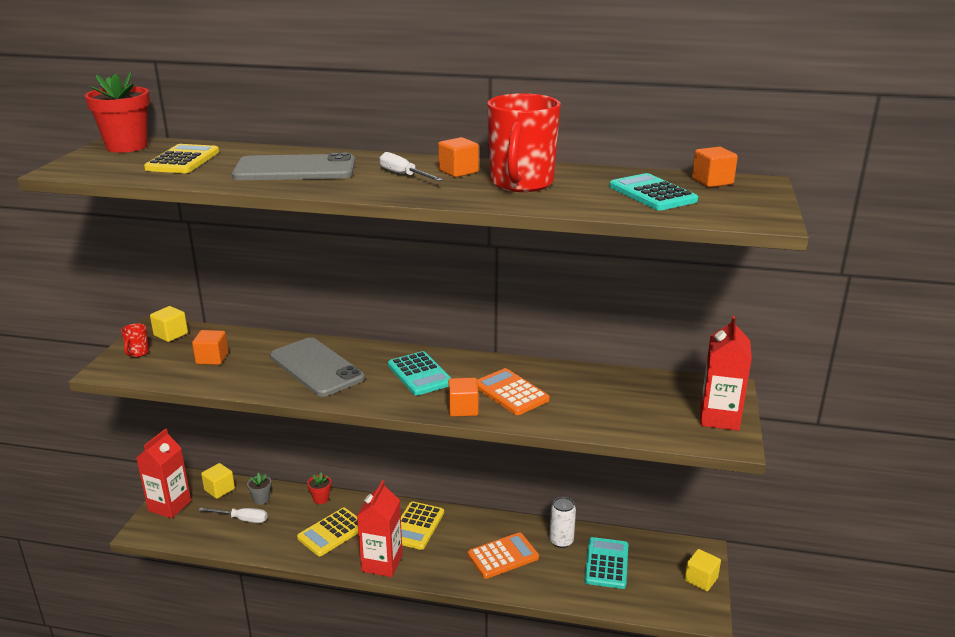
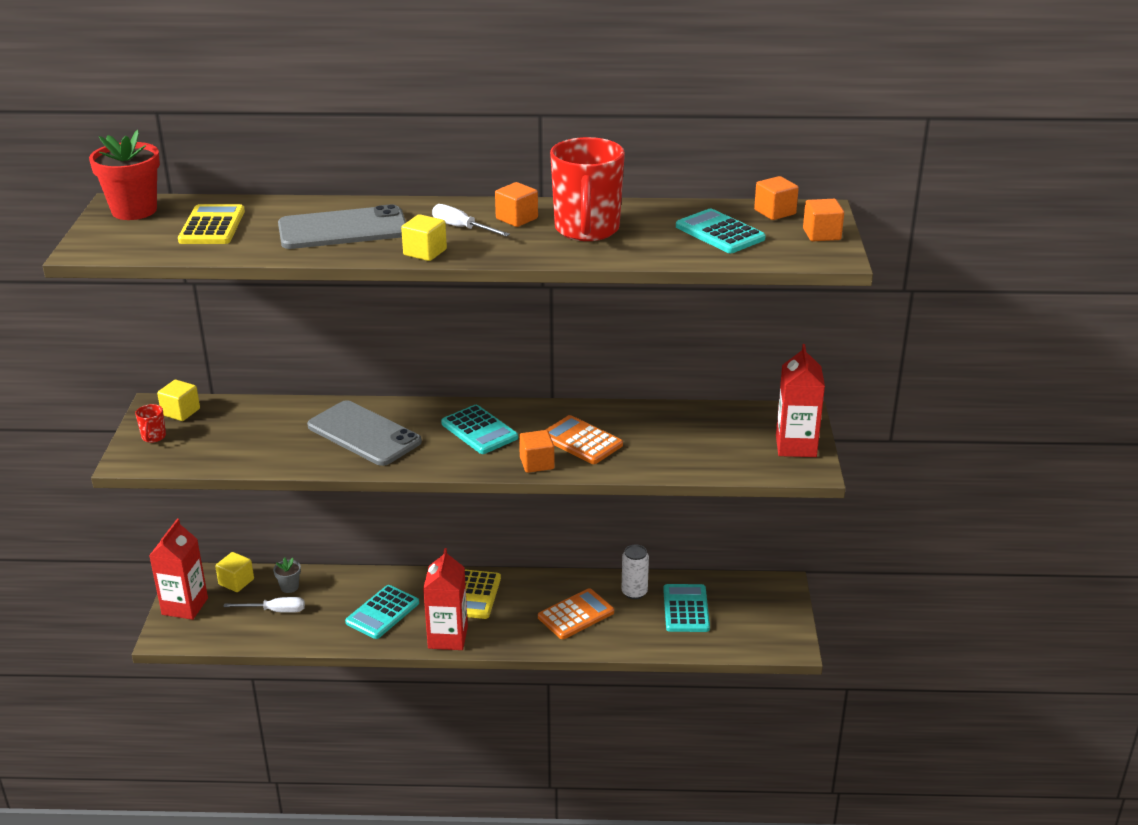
camera: 10 degrees left, 5 degrees up
(212, 358) = (242, 435): orange cube -> orange cube (821, 234)
(321, 499) = (358, 579): red flower pot -> none
(332, 532) = (382, 613): yellow calculator -> turquoise calculator
(701, 579) = (784, 613): yellow cube -> yellow cube (425, 252)

